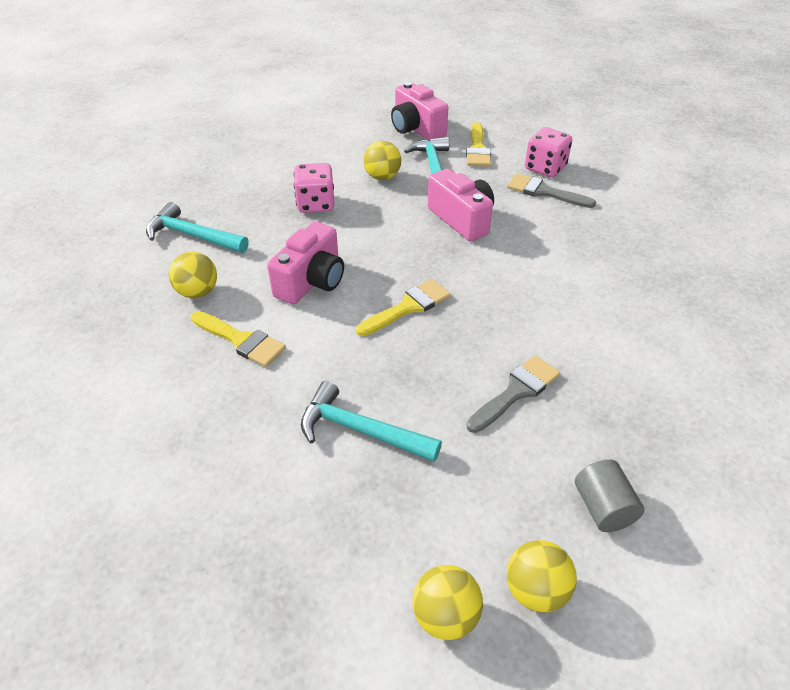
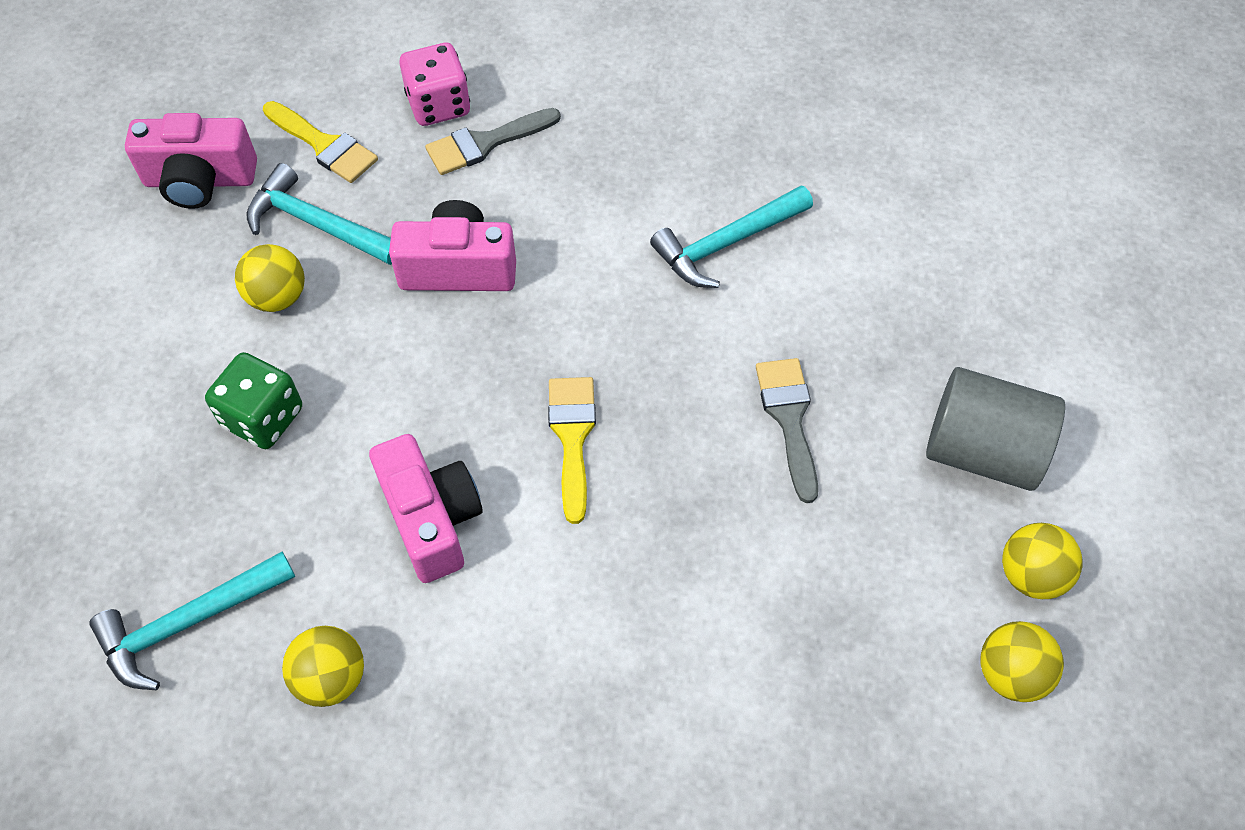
camera: 55 degrees left, 15 degrees up
(241, 340) = (479, 668): yellow brush -> none
(316, 204) = (263, 417): pink dice -> green dice
(361, 430) = (733, 612): turquoise hammer -> turquoise hammer (727, 243)
(603, 508) = (982, 450): grey cylinder -> grey cylinder, size x1.70

